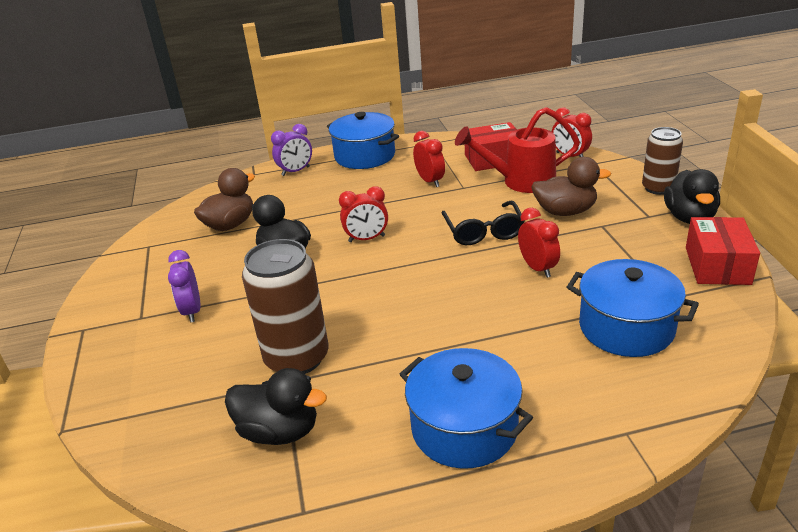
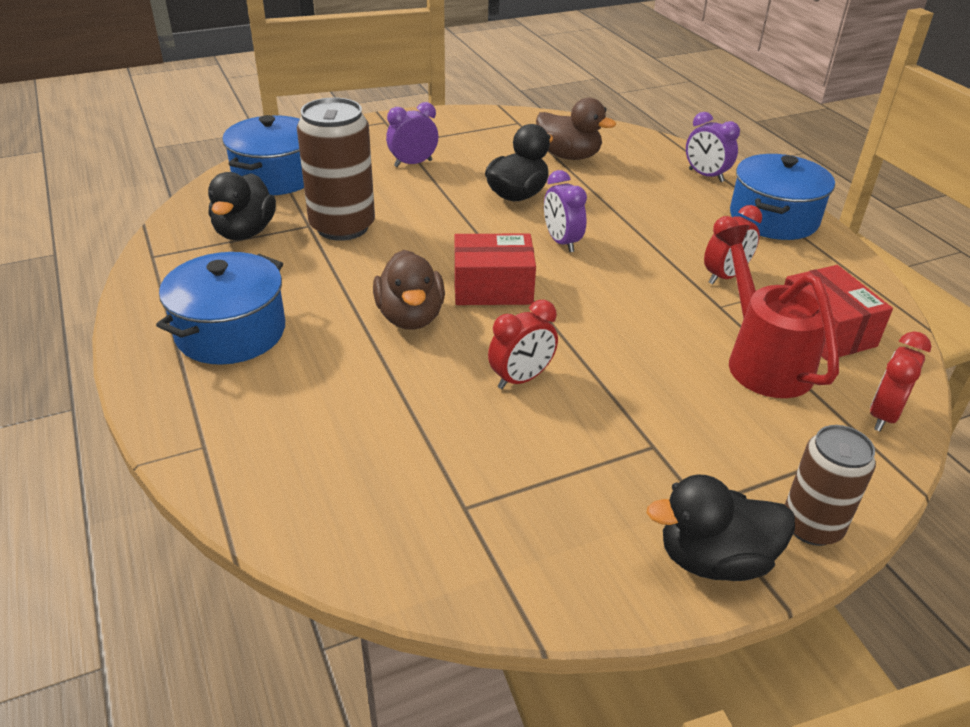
camera: 75 degrees right, 5 degrees up
(366, 239) = (561, 242): red clock -> purple clock
(483, 231) = (602, 329): black glasses -> none
(565, 211) = (683, 407): brown duck -> brown duck (410, 317)
(626, 327) = (393, 457): blue pot -> blue pot (275, 176)
(717, 265) = (562, 578): red box -> red box (493, 287)

